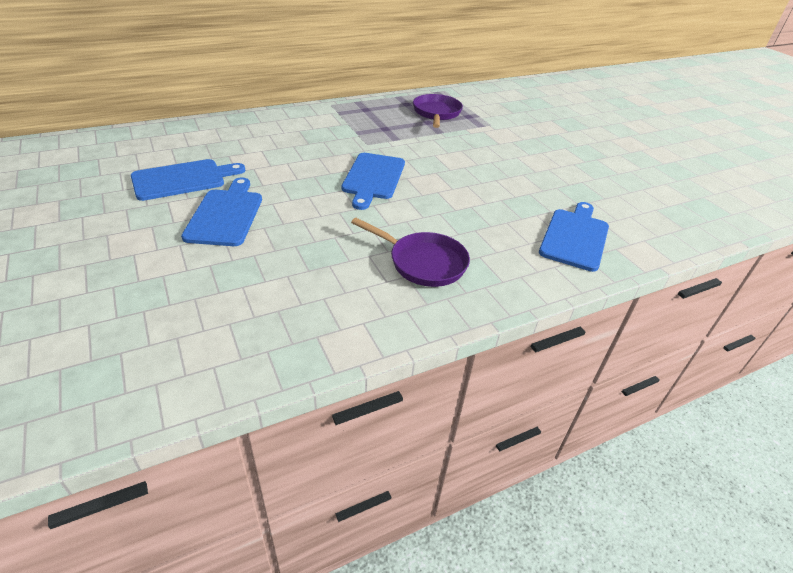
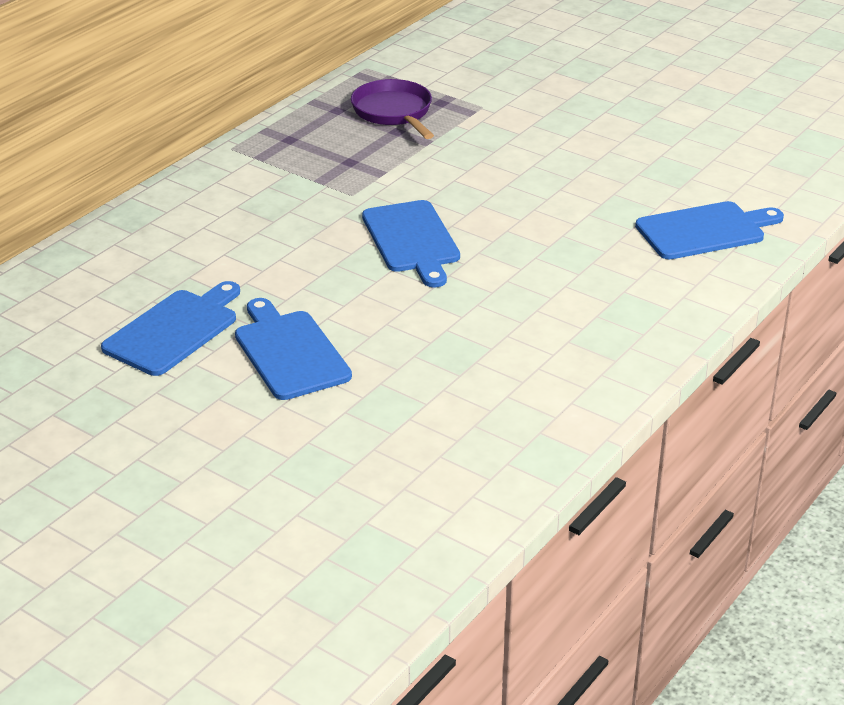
camera: 25 degrees left, 5 degrees down
(423, 262) = (572, 320): purple pan -> none
(575, 237) = (705, 230): blue cutting board -> blue cutting board turned 75 degrees clockwise

